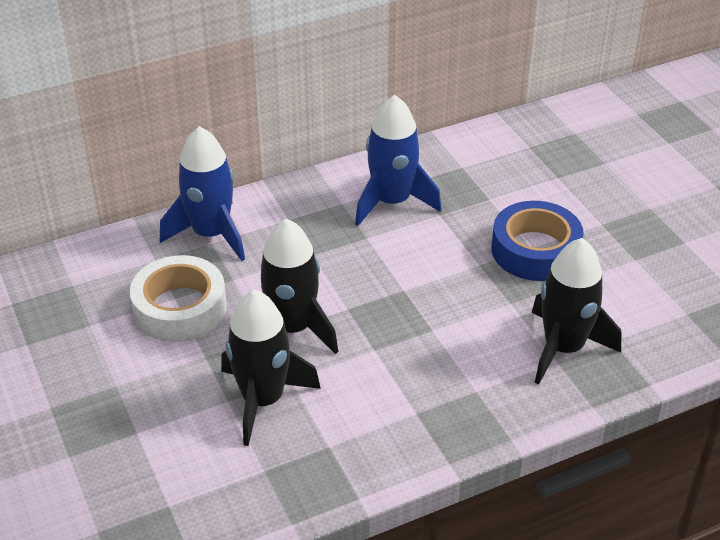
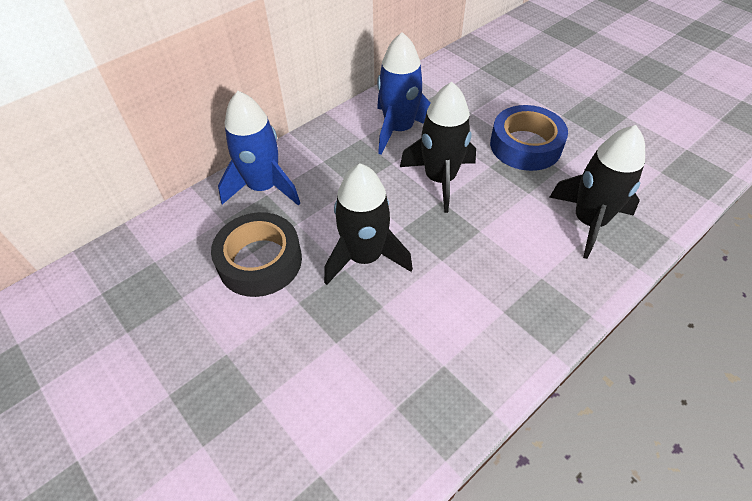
camera: 15 degrees left, 10 degrees up
(180, 308) = (260, 261): white tape -> black tape
(263, 400) = (367, 334): black rocket -> black rocket (440, 179)

